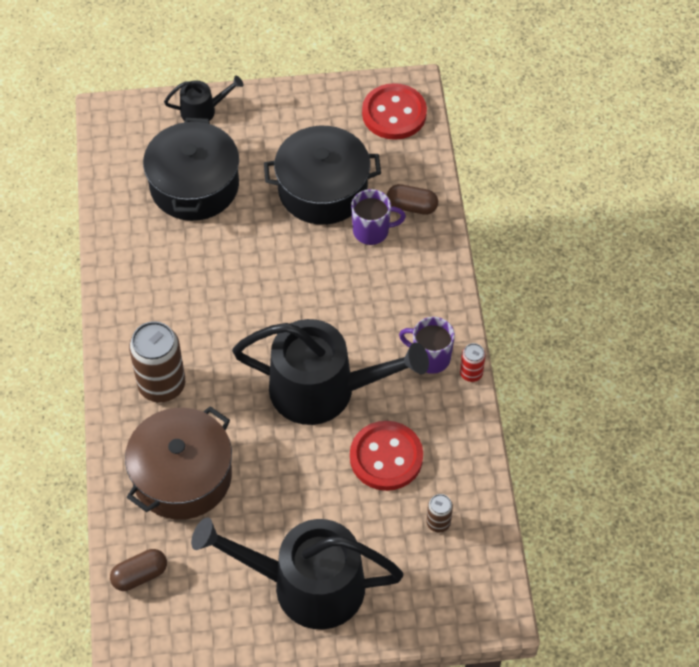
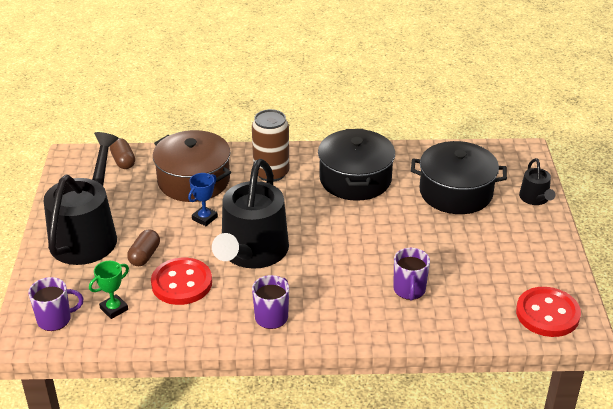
camera: 95 degrees right, 20 degrees down
(262, 450) = (204, 218): none -> blue trophy
(322, 189) = (454, 262): black pot -> black pot (355, 179)
(412, 206) = (437, 318): brown capsule -> brown capsule (144, 256)
(438, 522) = (114, 309): brown can -> green trophy
(464, 584) = (55, 319): none -> purple mug
(471, 373) = (251, 342): red can -> none

